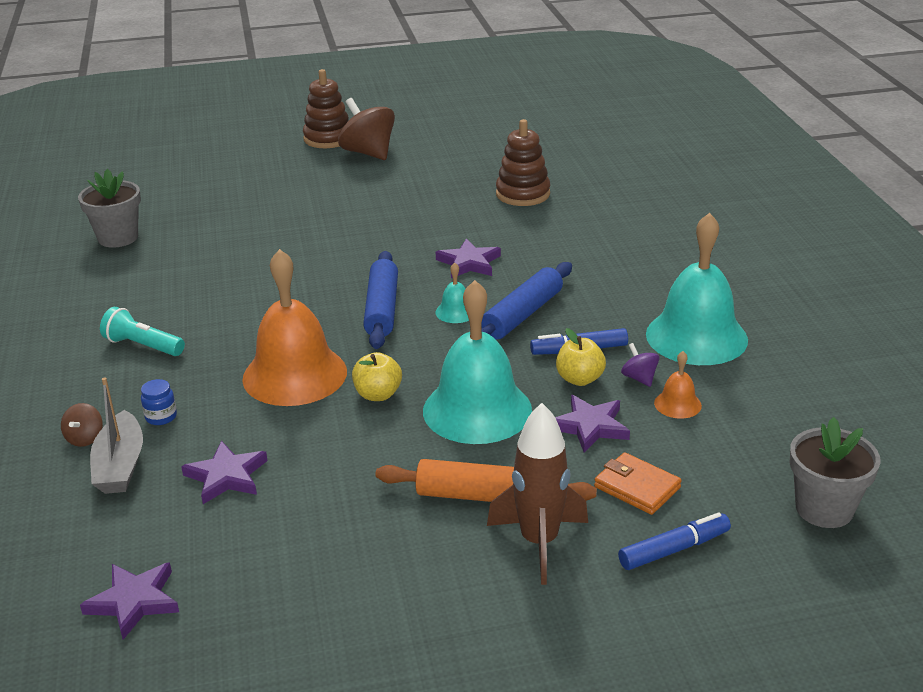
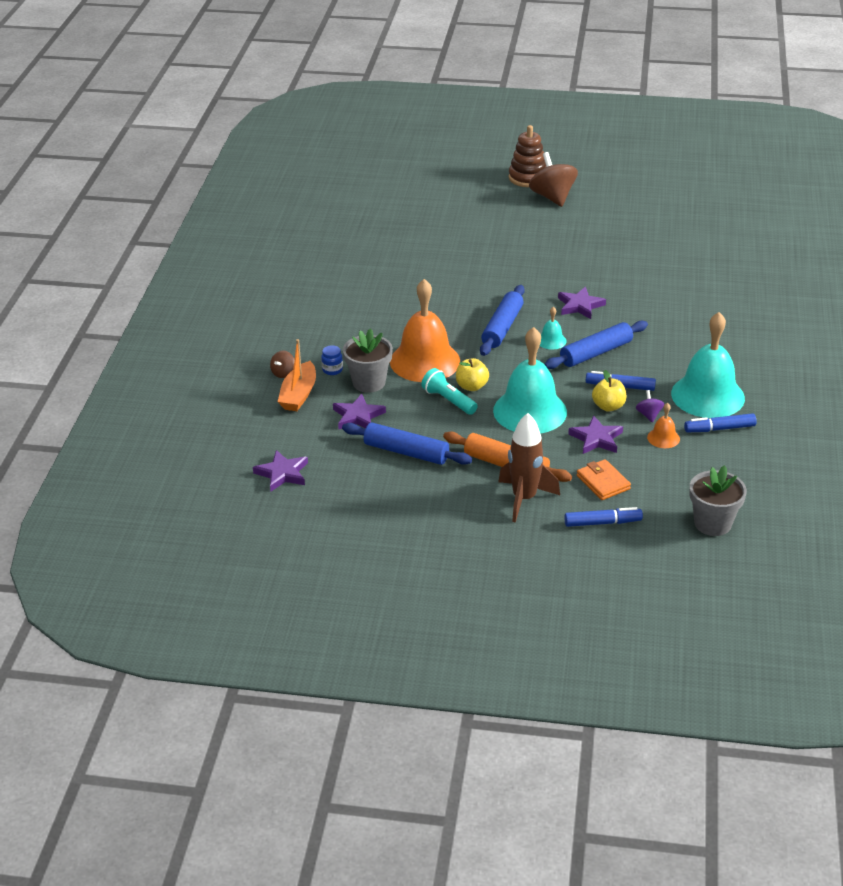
camera: 20 degrees right, 5 degrees up
(118, 238) = (346, 234): grey flower pot -> grey flower pot (369, 382)
(120, 465) = (299, 395): grey boat -> orange boat
(142, 346) = (336, 319): turquoise flashlight -> turquoise flashlight (448, 400)
(324, 514) = (406, 452): none -> blue rolling pin
(523, 194) = (650, 257): brown stacking toy -> none
(740, 375) = (719, 429): none -> blue marker

